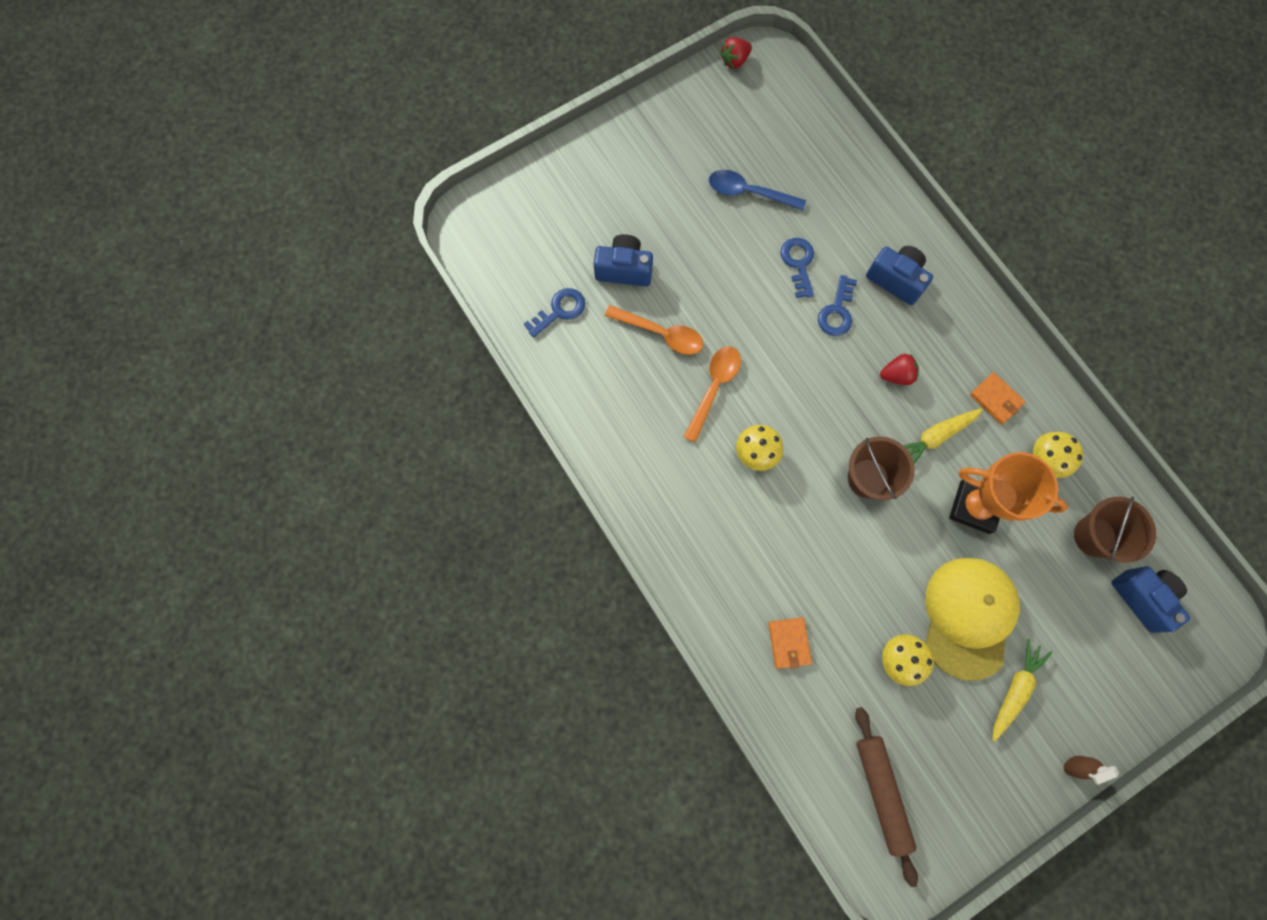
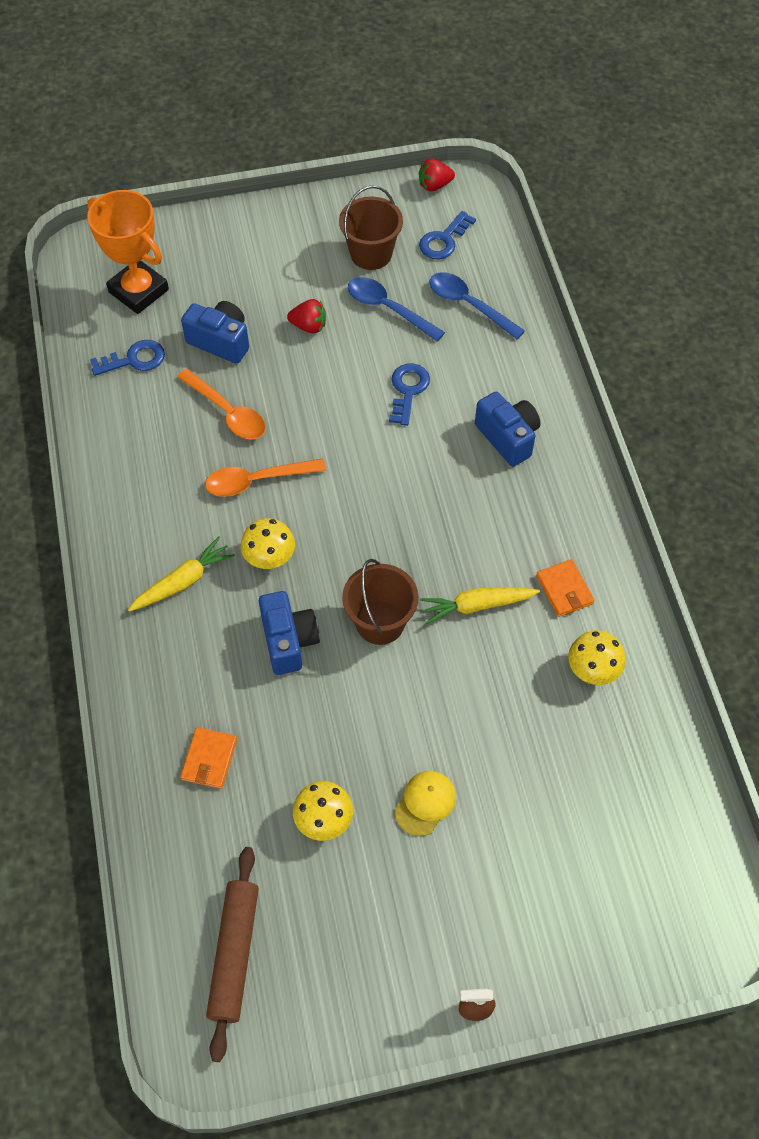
camera: 20 degrees right, 15 degrees down
(714, 388) = (257, 481): orange spoon -> orange spoon turned 150 degrees counterclockwise
(812, 167) = (469, 305): none -> blue spoon
(837, 311) = (427, 448): blue key -> blue key (444, 240)
(897, 375) = (463, 530): red strawberry -> red strawberry (309, 326)
(968, 617) = (425, 803): yellow cap -> yellow cap, size x0.47
(974, 507) = (487, 691): orange trophy -> orange trophy (138, 291)
(1014, 690) = (442, 900): yellow carrot -> yellow carrot (183, 581)
(1094, 536) = (614, 769): brown bucket -> brown bucket (371, 254)
(1142, 597) = (642, 854): blue camera -> blue camera (288, 641)

